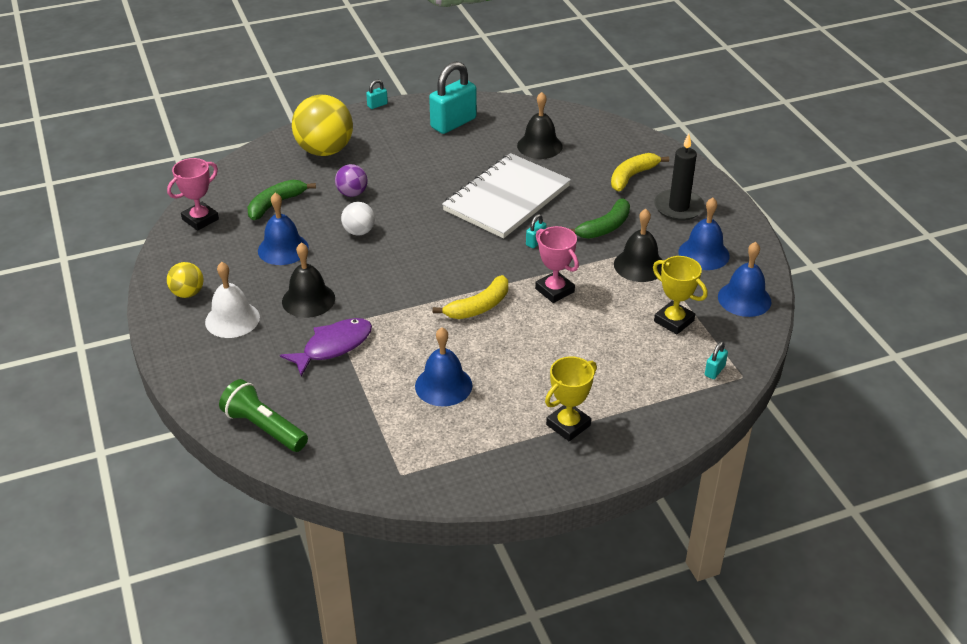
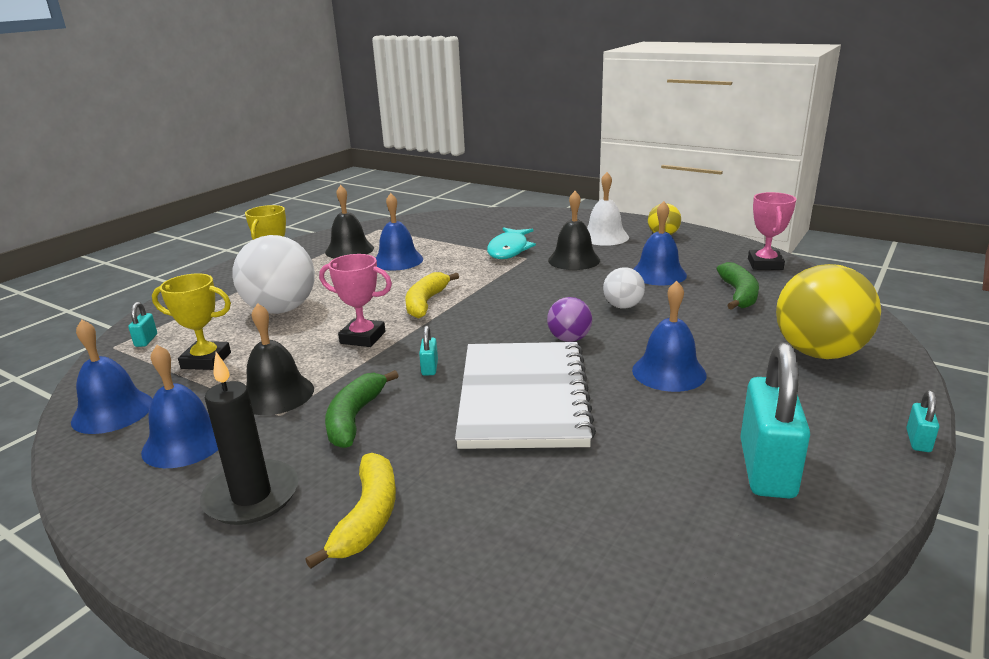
camera: 145 degrees right, 15 degrees down
(264, 428) = (490, 216): green flashlight -> none
(333, 346) = (509, 250): purple fish -> turquoise fish
(352, 193) = (695, 329): purple ball -> purple ball (569, 339)
(415, 177) = (669, 372): none -> blue bell
(539, 146) = (581, 498): black bell -> black bell (349, 250)
(594, 358) = (281, 310): none -> white ball

